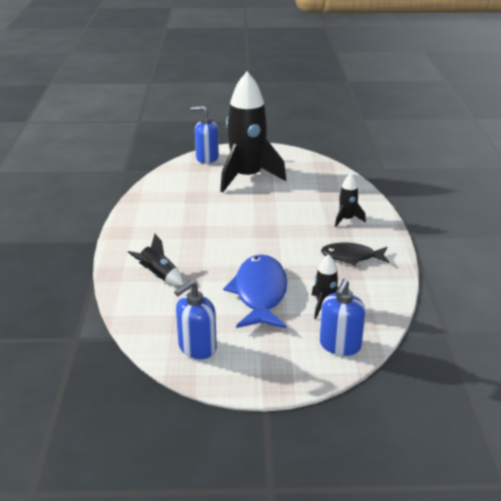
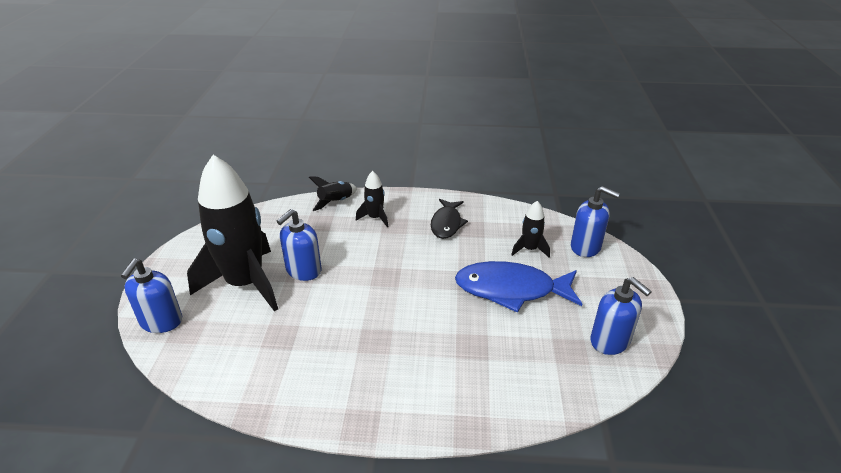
camera: 85 degrees left, 5 degrees up
(159, 275) = (477, 375): black rocket -> black rocket (335, 202)
(266, 196) = (303, 270): none -> blue soap dispenser

